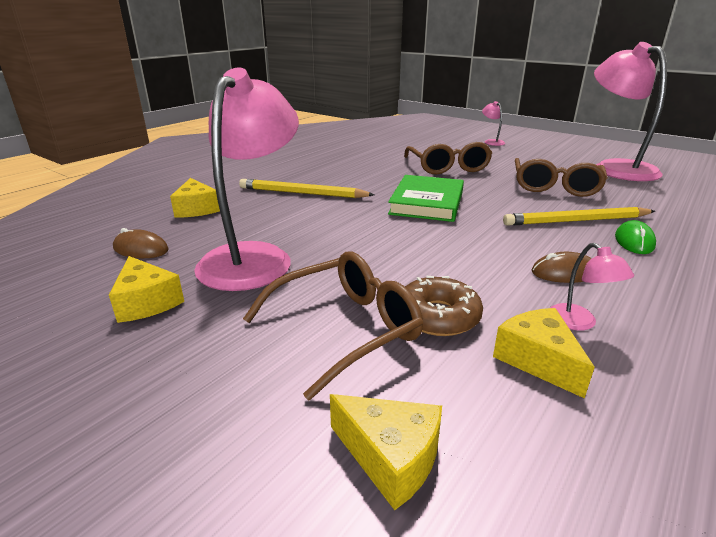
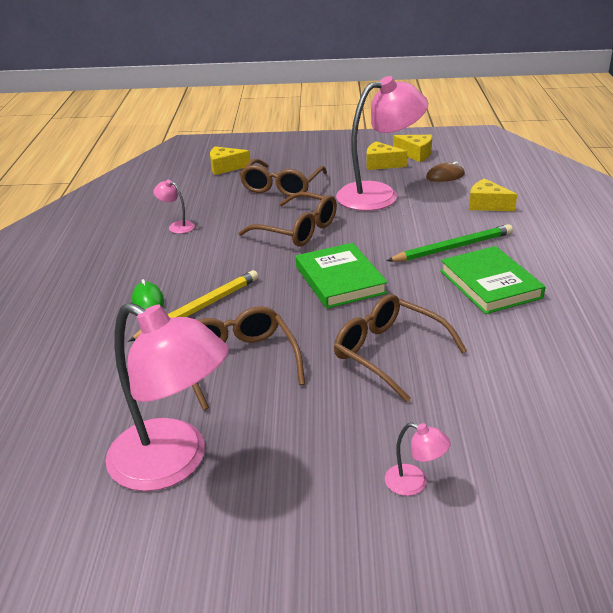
camera: 145 degrees right, 5 degrees up
(253, 257) = (379, 194): pink lamp -> pink lamp turned 90 degrees counterclockwise
(303, 193) = (452, 248): yellow pencil -> green pencil
(328, 172) = (490, 284): none -> green book
(410, 252) = (298, 230): none -> brown glasses
(438, 316) = (246, 205): brown donut -> none
(537, 360) = (191, 205): yellow cheese -> yellow cheese (416, 154)
(564, 273) = (193, 252): brown mouse -> none

